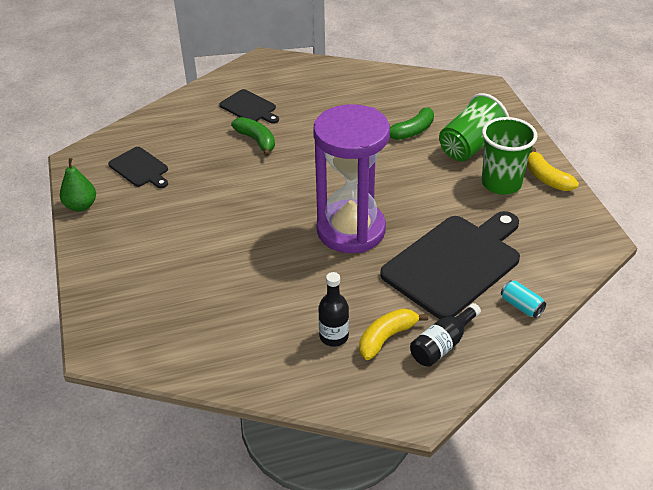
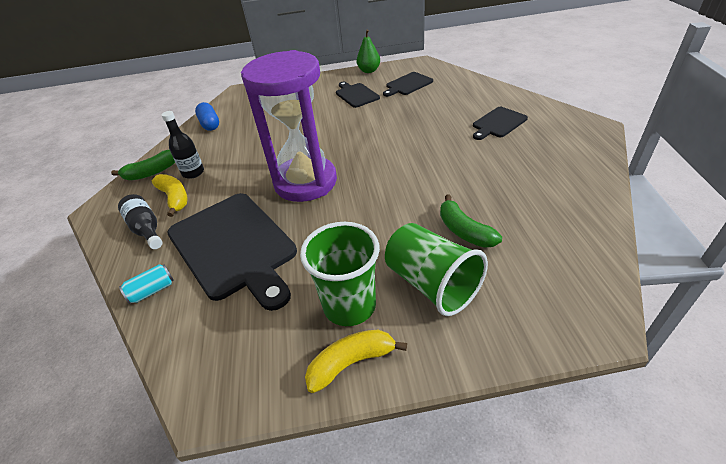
camera: 100 degrees right, 0 degrees up
(155, 211) = (356, 95): none -> black cutting board
(207, 357) = (210, 124): none -> blue capsule
(256, 140) = (444, 129): green banana -> green banana (152, 172)

